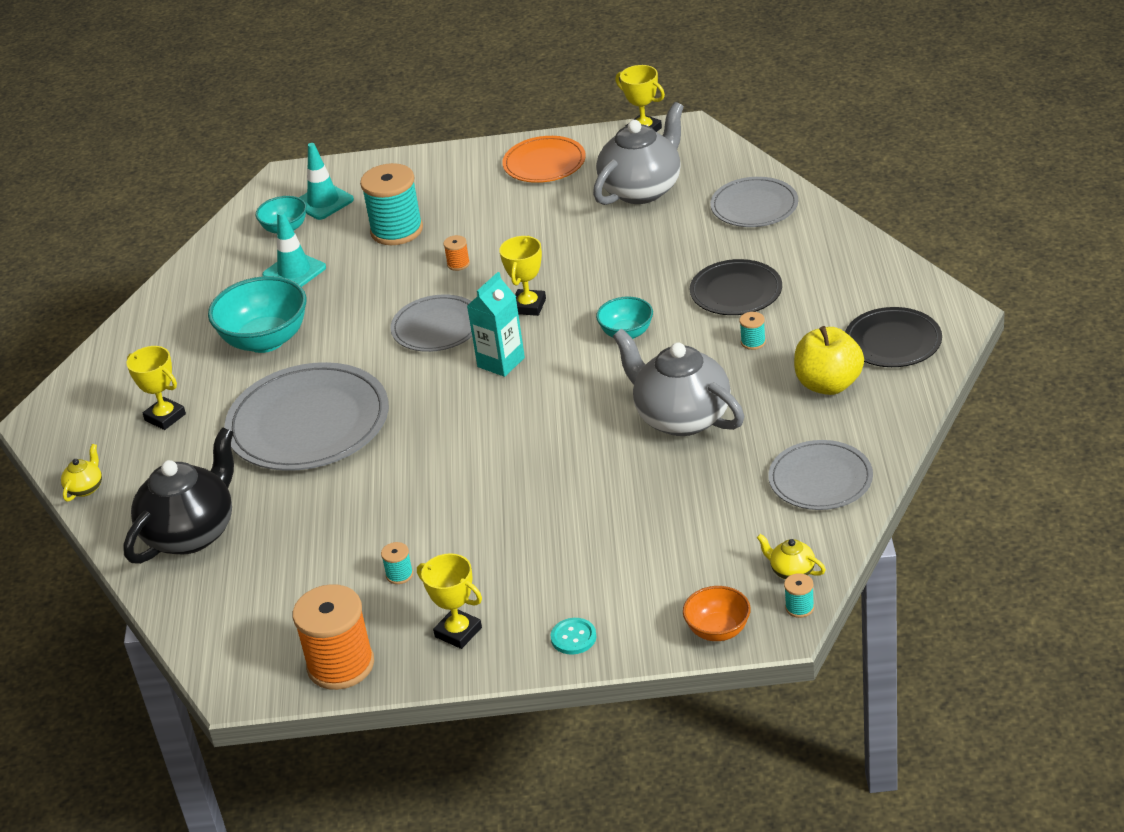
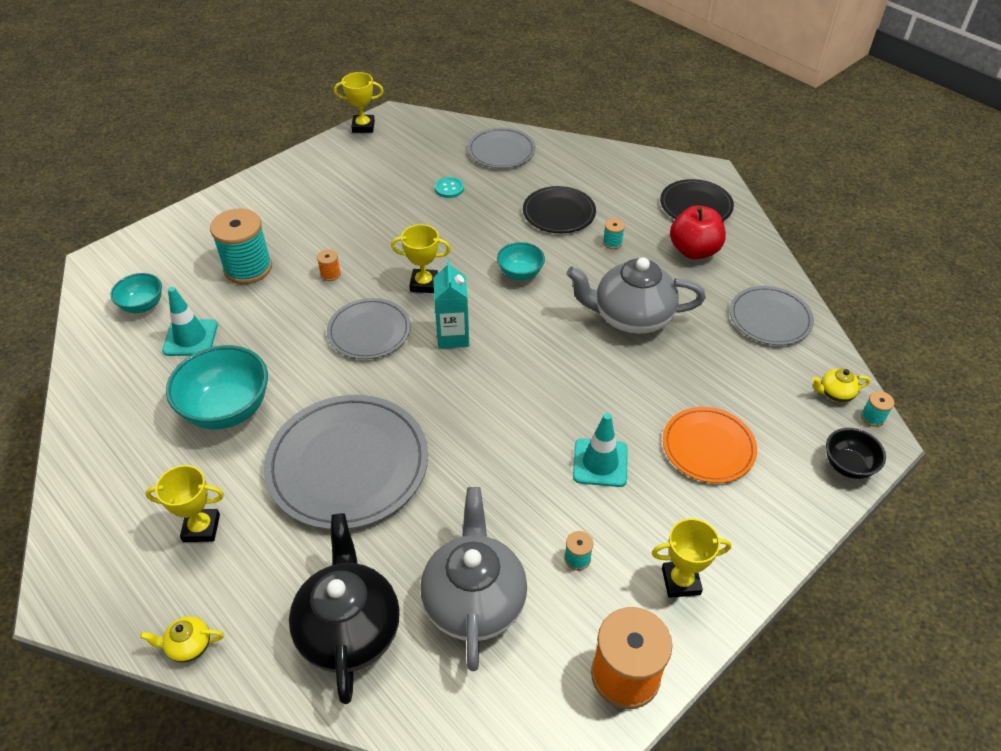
camera: 45 degrees left, 10 degrees up
(85, 488) = (189, 646): yellow teapot -> yellow teapot turned 75 degrees counterclockwise
(323, 202) = (155, 270): turquoise traffic cone -> turquoise traffic cone (600, 463)
(528, 306) = (424, 284): yellow trophy -> yellow trophy turned 60 degrees counterclockwise
(544, 163) = (314, 174): orange plate -> orange plate (708, 447)
(573, 637) = (766, 532): turquoise button -> turquoise button (449, 188)
(642, 189) = (410, 167): grey teapot -> grey teapot (474, 601)
(718, 630) = (848, 465): orange bowl -> black bowl
(828, 384) = (694, 250): yellow apple -> red apple

